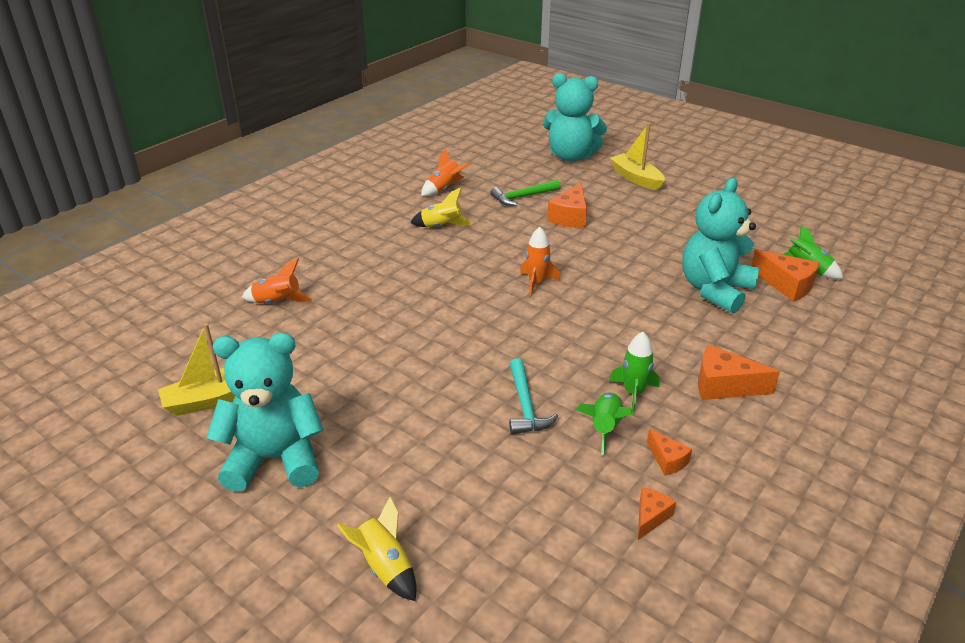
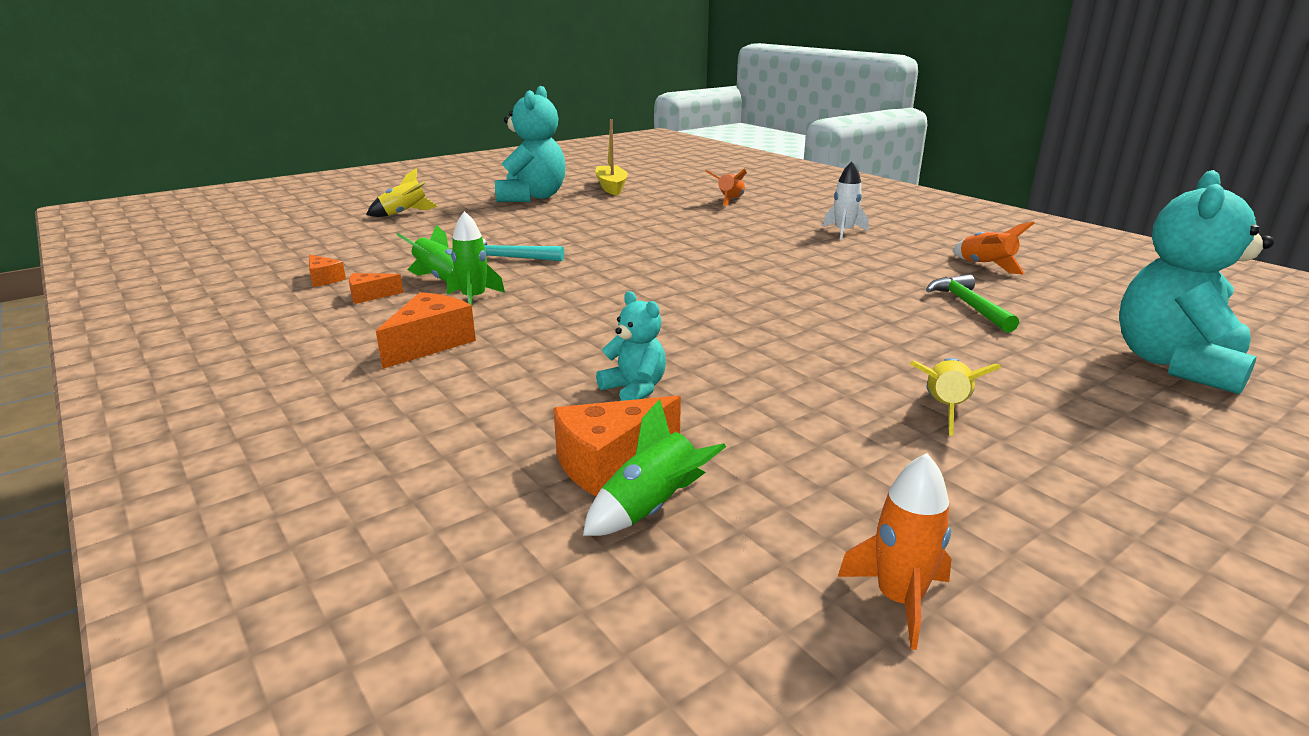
camera: 105 degrees right, 10 degrees down
(378, 238) = (843, 232): none -> white rocket
(441, 226) = (870, 257): yellow rocket -> yellow rocket (945, 409)
(537, 283) = (716, 286): orange rocket -> orange rocket (899, 600)
(570, 217) = (900, 327): orange cheese -> none
(636, 178) = (1089, 410): yellow boat -> none
(715, 290) = (634, 389): turquoise teddy bear -> turquoise teddy bear, size x0.50

